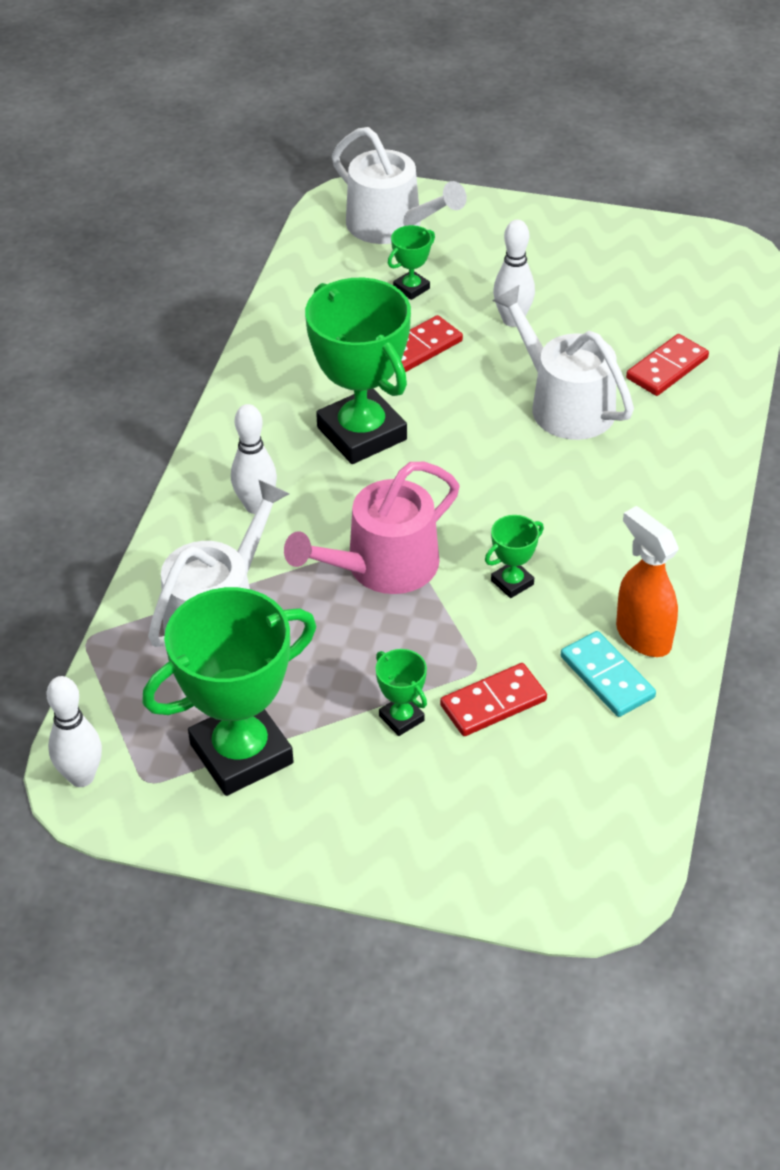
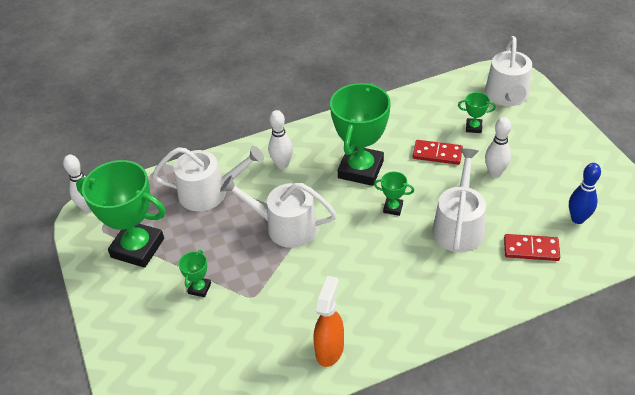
camera: 55 degrees right, 0 degrees up
(383, 567) = (285, 226): pink watering can -> white watering can
(493, 703) = (236, 316): red domino -> none
(512, 582) = (318, 277): green trophy -> green trophy (393, 208)
(607, 677) = (289, 351): turquoise domino -> none
(662, 303) = (578, 219): none -> blue bowling pin

